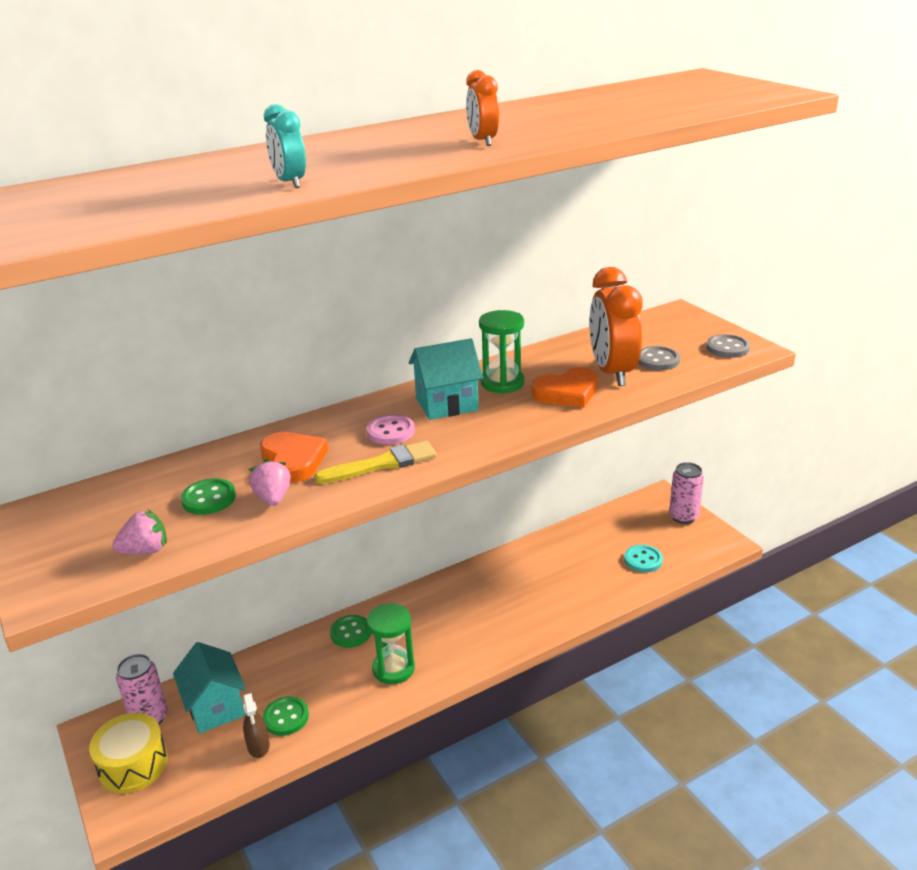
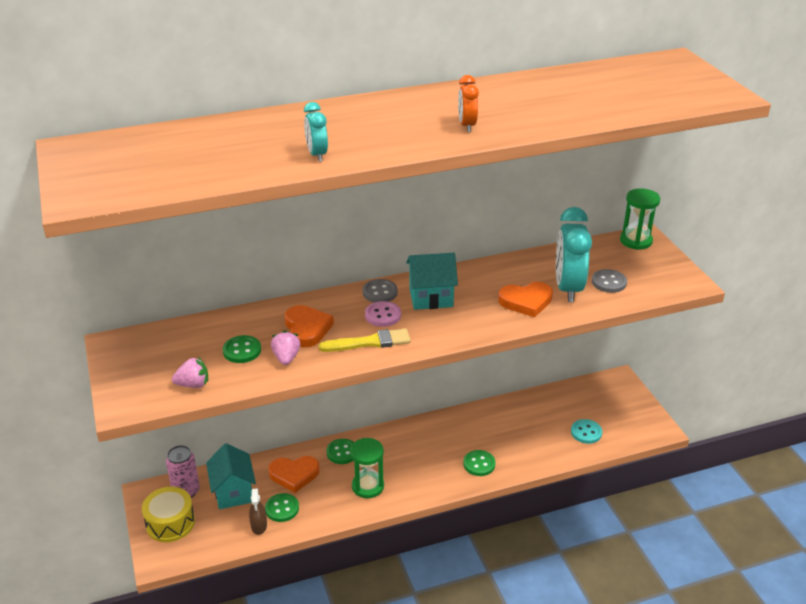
camera: 10 degrees right, 5 degrees up
(294, 671) = (294, 475): none -> orange heart
(502, 383) = (479, 285): green hourglass -> green hourglass (636, 241)
(527, 617) = (479, 464): none -> green button
(612, 372) = (568, 288): orange clock -> turquoise clock
(683, 517) = (632, 401): pink can -> none
(727, 348) = (670, 279): grey button -> grey button (380, 292)

